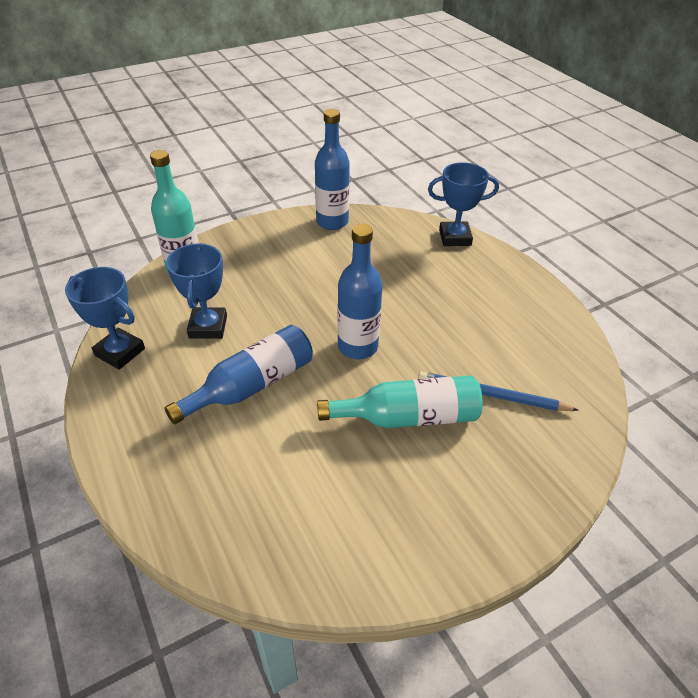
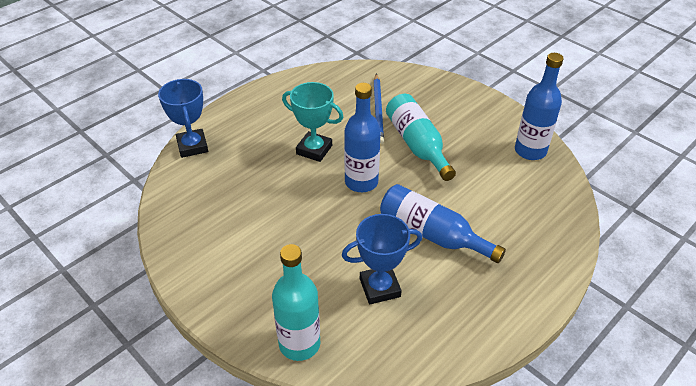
camera: 105 degrees left, 0 degrees up
(120, 352) = (442, 344): blue trophy -> none
(332, 222) = (181, 238): blue bottle -> blue bottle (530, 151)
(425, 320) = (314, 150): none -> turquoise trophy

